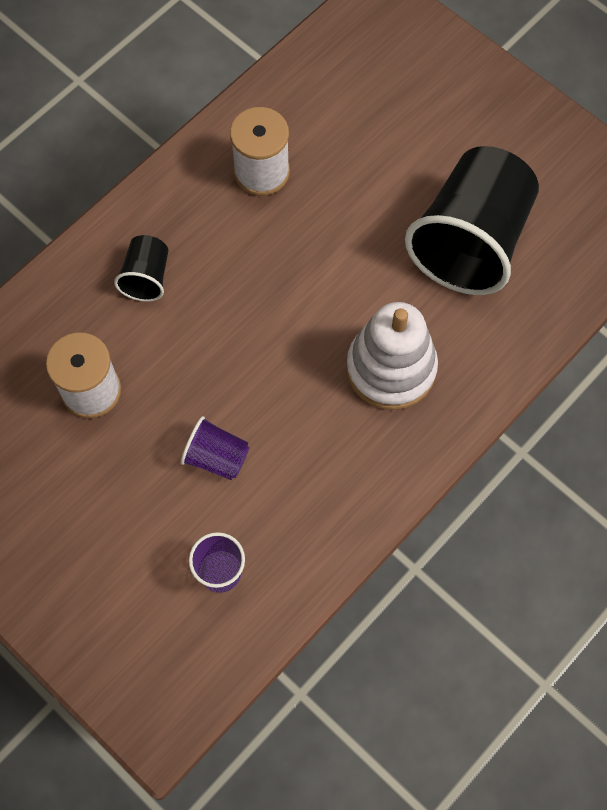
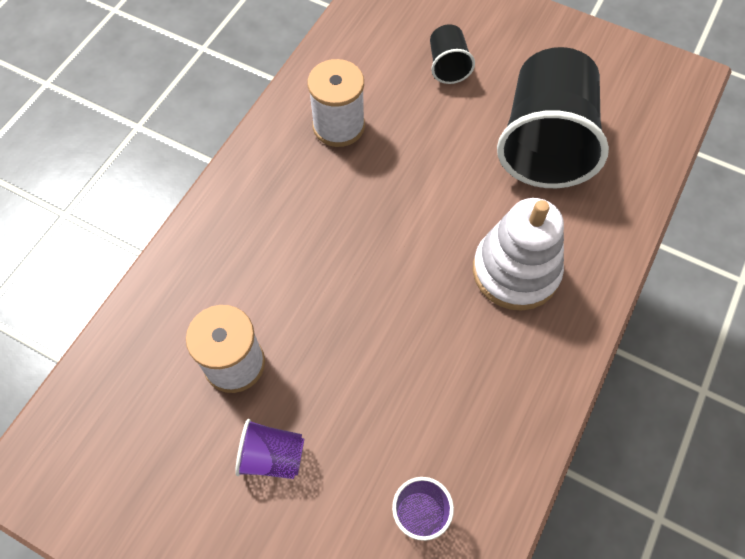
camera: 15 degrees left, 5 degrees down
(146, 277) = (259, 242): black cup -> black cup (448, 66)
(216, 457) = (378, 398): purple cup -> purple cup (272, 456)

